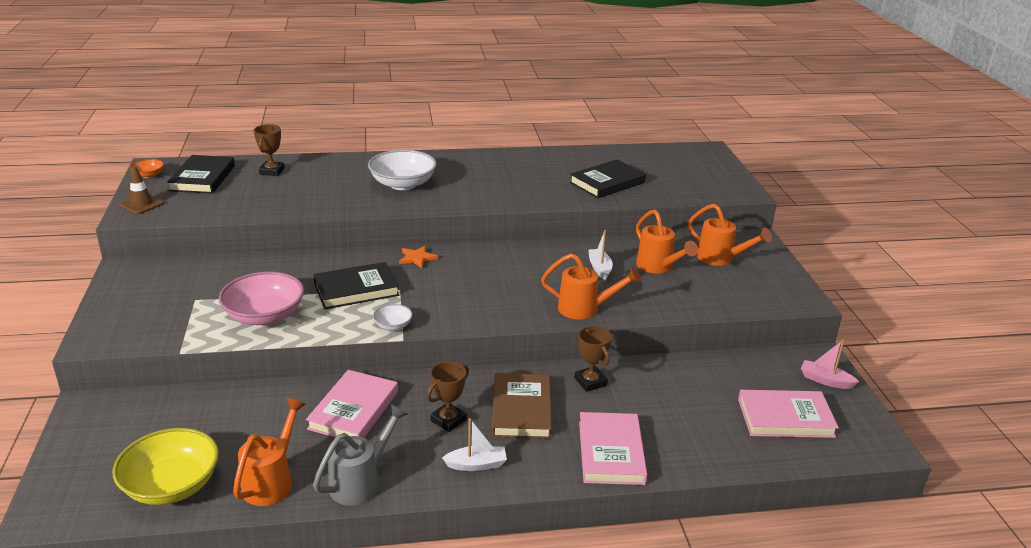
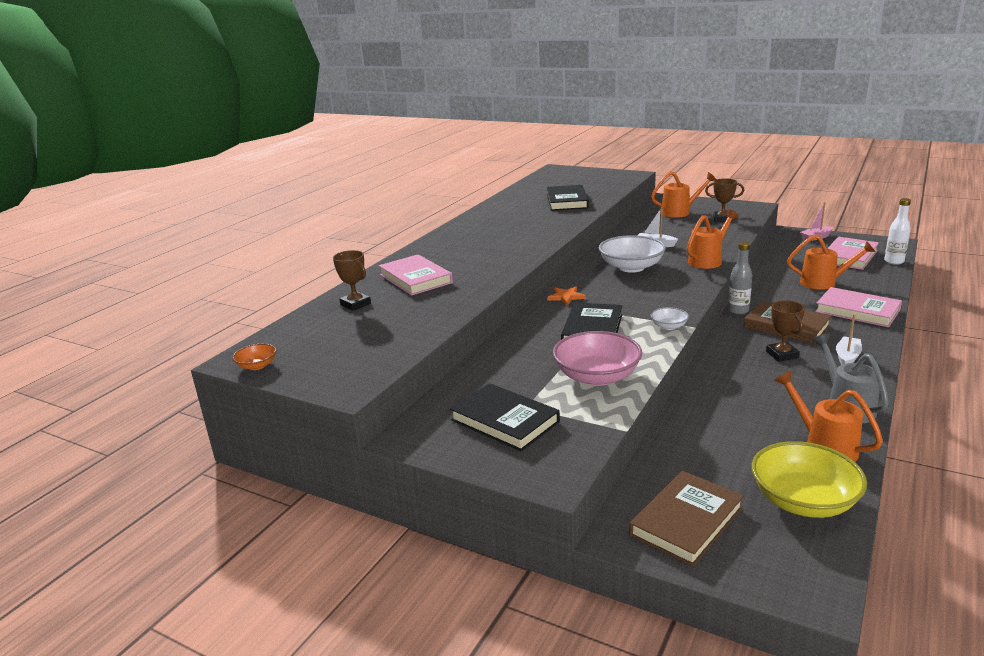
camera: 50 degrees left, 5 degrees down
(116, 431) = (686, 521): none -> brown book
(141, 204) = (328, 379): brown traffic cone -> none
(202, 178) = (315, 338): black book -> black book (505, 421)
(354, 410) = (740, 389): pink book -> pink book (415, 279)
(403, 184) = (470, 259): white bowl -> white bowl (631, 267)
(534, 370) = (738, 311): none -> grey bottle
(590, 382) = (767, 297): brown trophy -> brown trophy (722, 219)
(658, 267) = (672, 229): orange watering can -> orange watering can (824, 283)
(810, 457) = (894, 261): none -> white bottle

